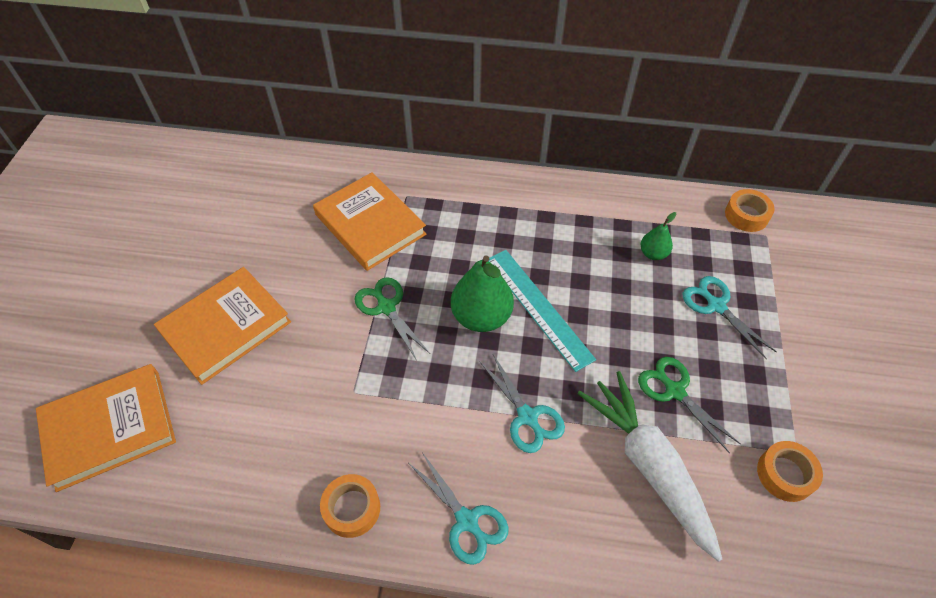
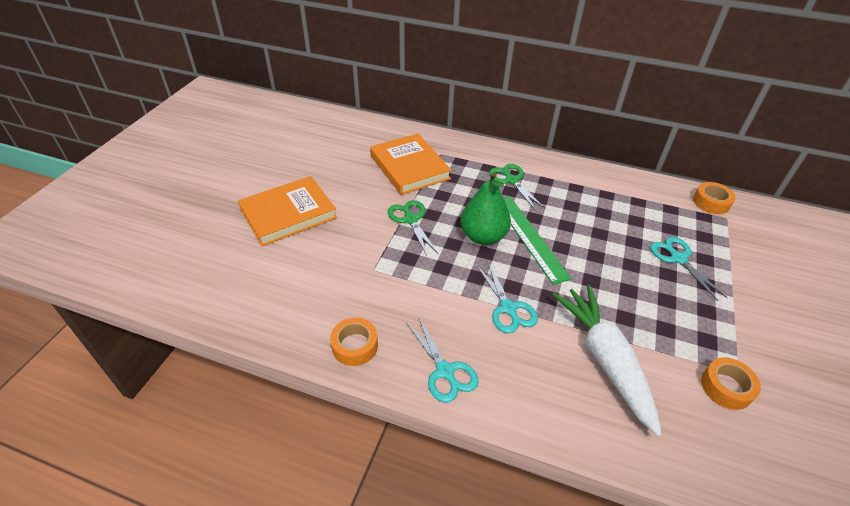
camera: 10 degrees right, 10 degrees down
(110, 428) = (188, 262): orange book -> none
(538, 307) = (529, 237): turquoise ruler -> green ruler
(653, 254) = (629, 216): green pear -> none
(674, 391) = (634, 311): green scissors -> green scissors (511, 180)

